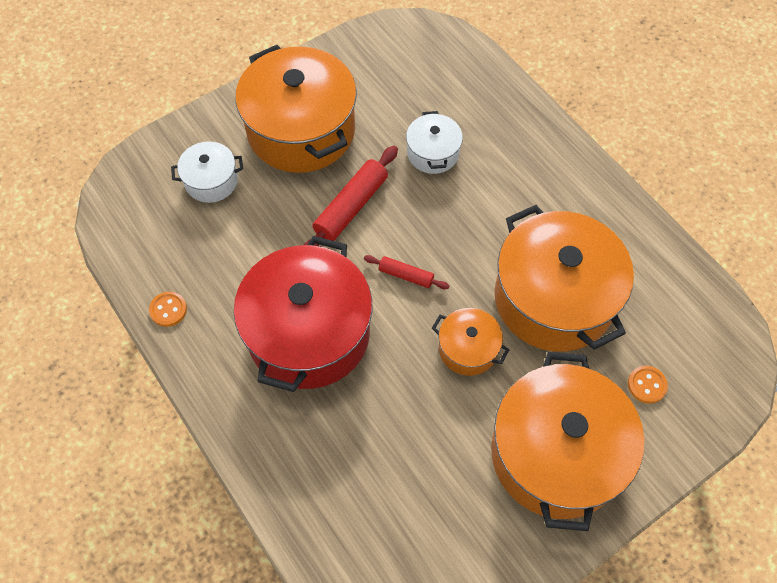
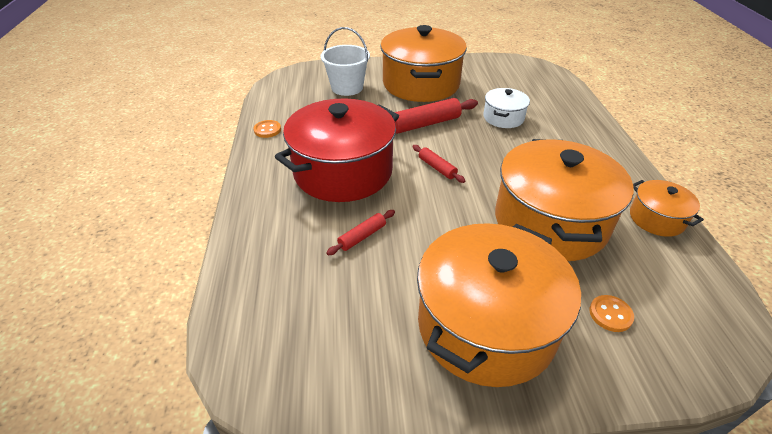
camera: 30 degrees right, 20 degrees down
(211, 181) = (347, 87): white pot -> white bucket
(389, 413) = (362, 236): none -> red rolling pin
(468, 349) = (454, 224): orange pot -> orange pot (656, 219)

